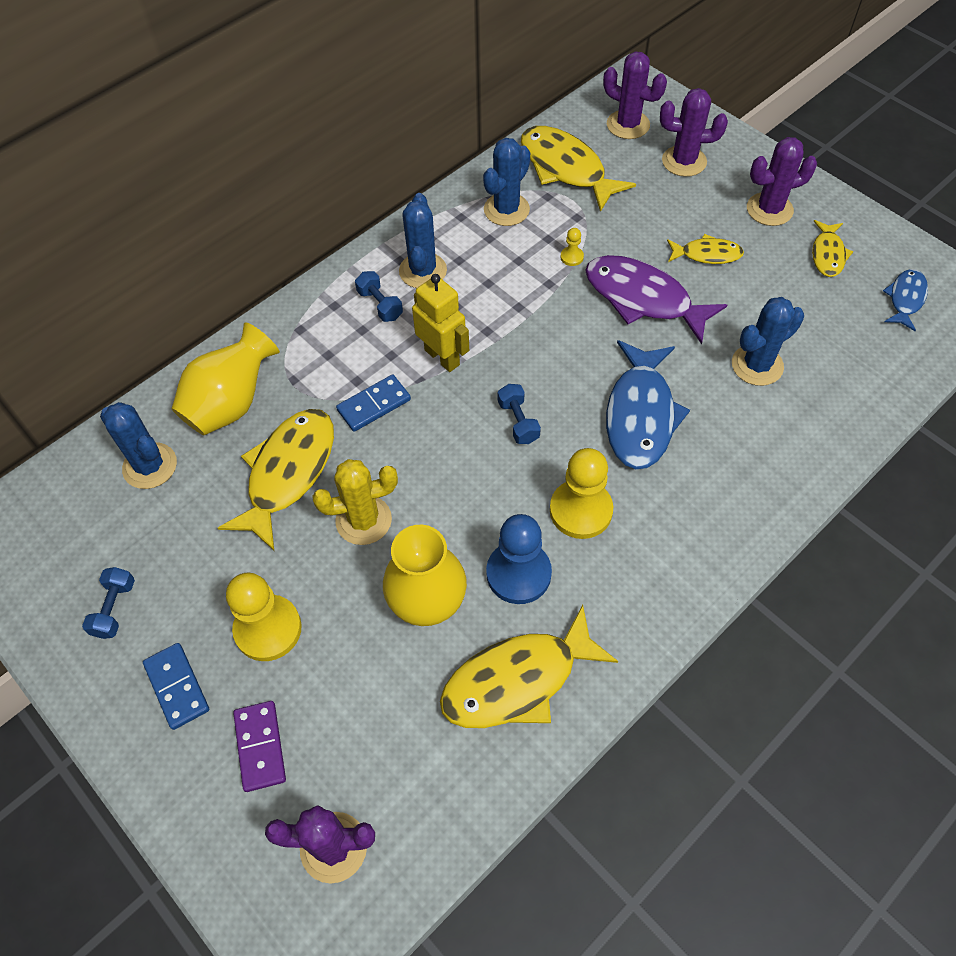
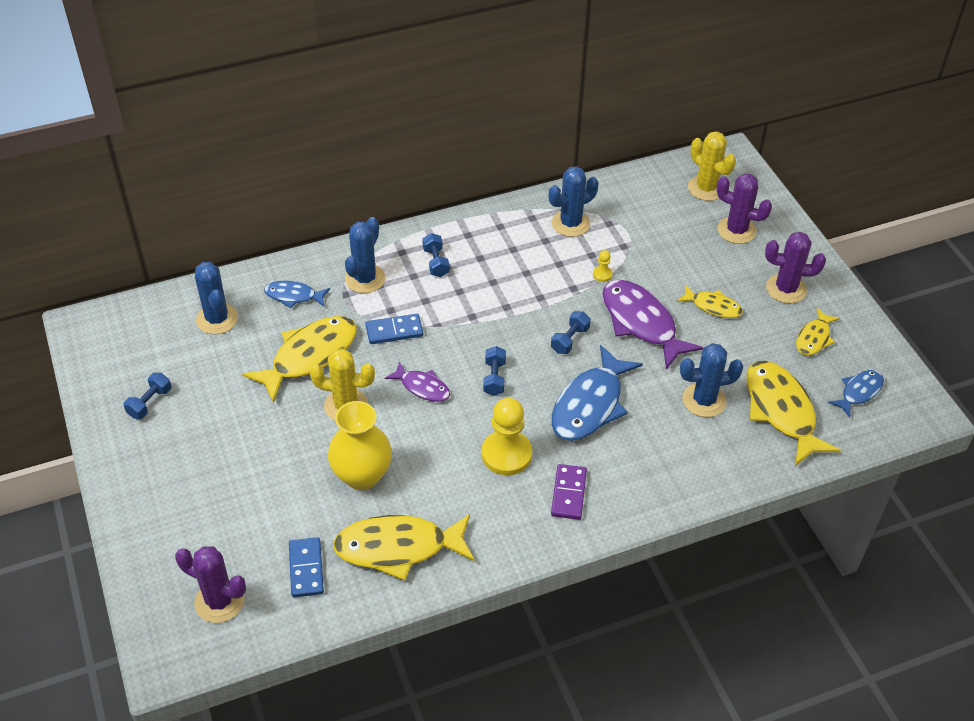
camera: 20 degrees right, 10 degrees down
(177, 687) = (166, 466): blue domino -> blue domino (306, 569)
(231, 403) = (293, 296): yellow vase -> blue fish
(260, 746) = (203, 523): purple domino -> purple domino (569, 493)
(268, 629) = (244, 452): yellow pawn -> none
(423, 271) = (481, 248): blue cactus -> blue cactus (365, 279)
(442, 357) = (462, 314): yellow robot -> none
(442, 463) = (422, 387): none -> purple fish
(518, 574) = (437, 480): blue pawn -> none
(566, 169) = (635, 207): yellow fish -> yellow fish (781, 411)
(577, 345) = (570, 340): none -> blue dumbbell
(628, 125) = (706, 188): purple cactus -> yellow cactus

